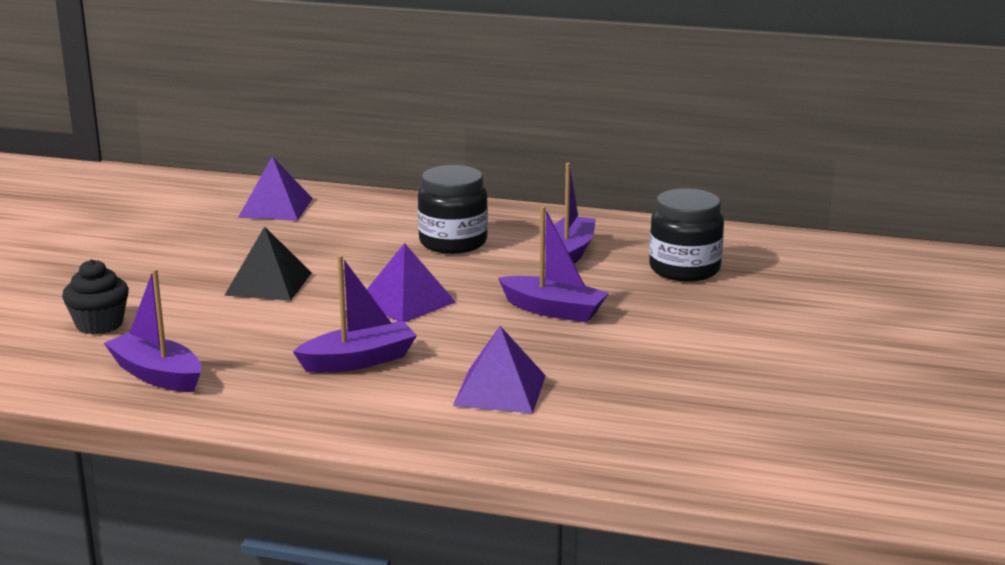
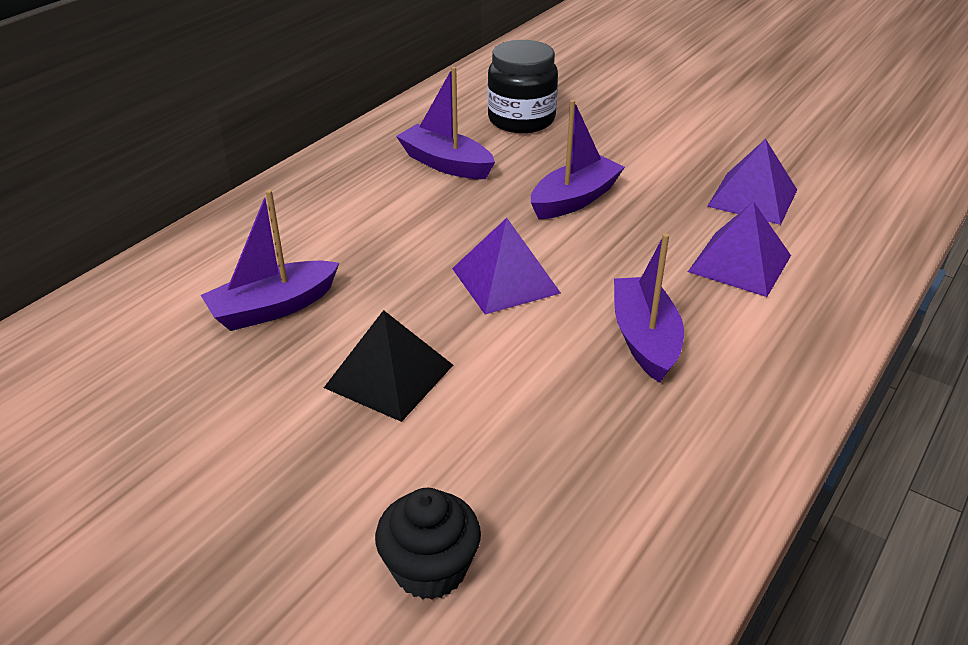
camera: 70 degrees left, 15 degrees up
(157, 375) = (627, 519): purple boat -> purple boat (273, 308)
(276, 208) = (131, 332): purple pyramid -> purple pyramid (752, 198)
(453, 242) = (365, 221): black jar -> none

